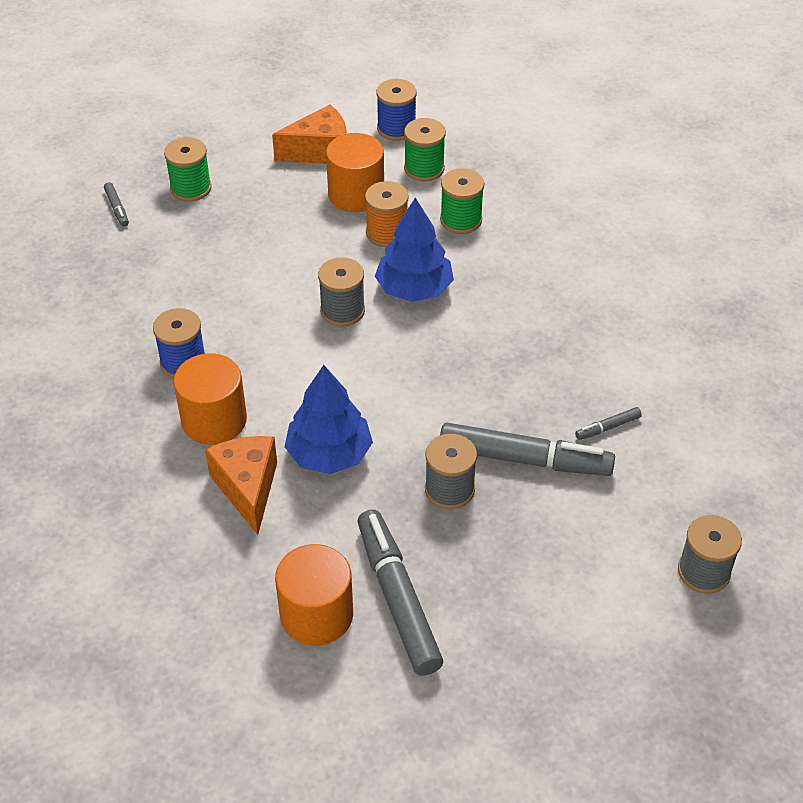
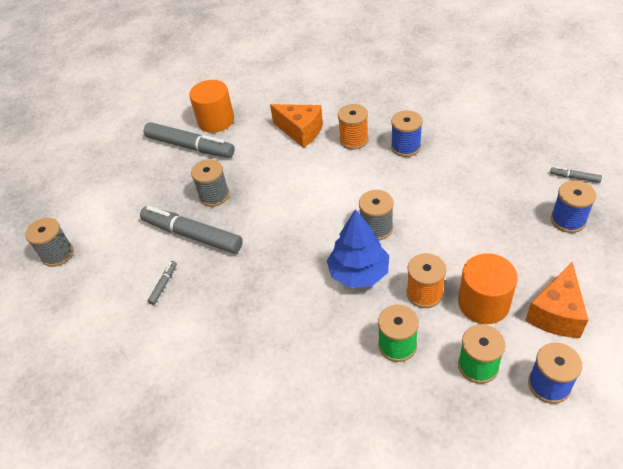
camera: 140 degrees right, 0 degrees up
(191, 188) = (568, 220): green spool -> blue spool
(214, 420) = (354, 140): orange cylinder -> orange spool
(329, 454) = (286, 167): blue tree -> none
(525, 459) = (192, 235): grey marker -> grey marker turned 60 degrees clockwise

